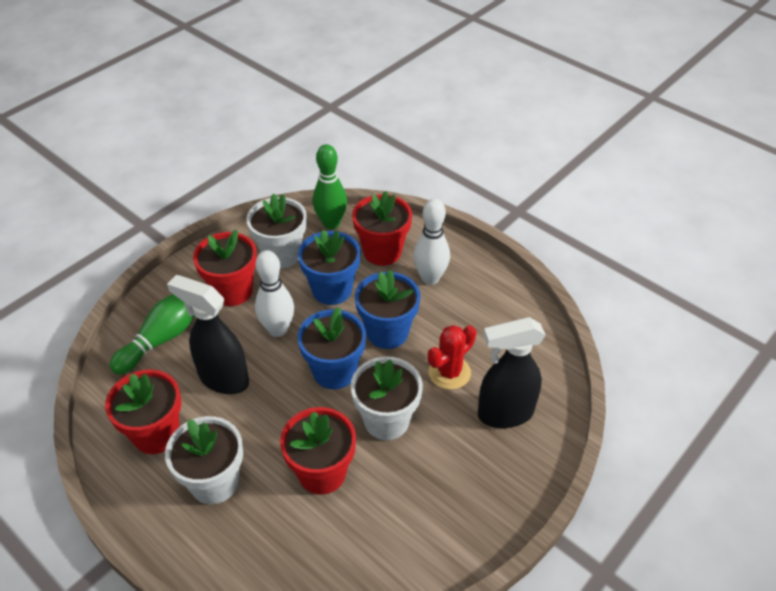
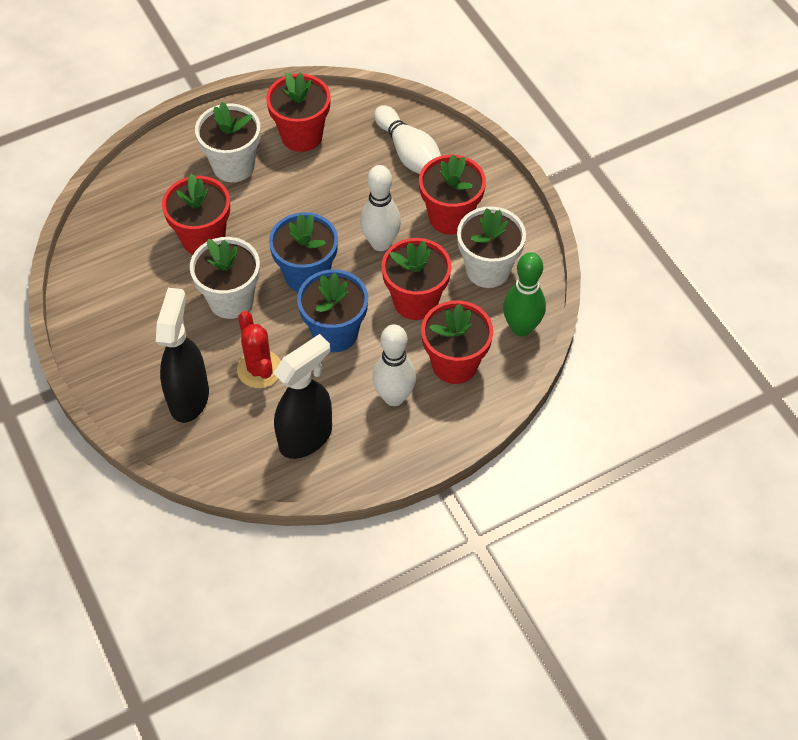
camera: 110 degrees right, 10 degrees up
(162, 338) = (410, 154): green bowling pin -> white bowling pin
(223, 379) = (339, 190): black spray bottle -> black spray bottle (306, 437)
(332, 290) = (415, 301): blue flower pot -> red flower pot

